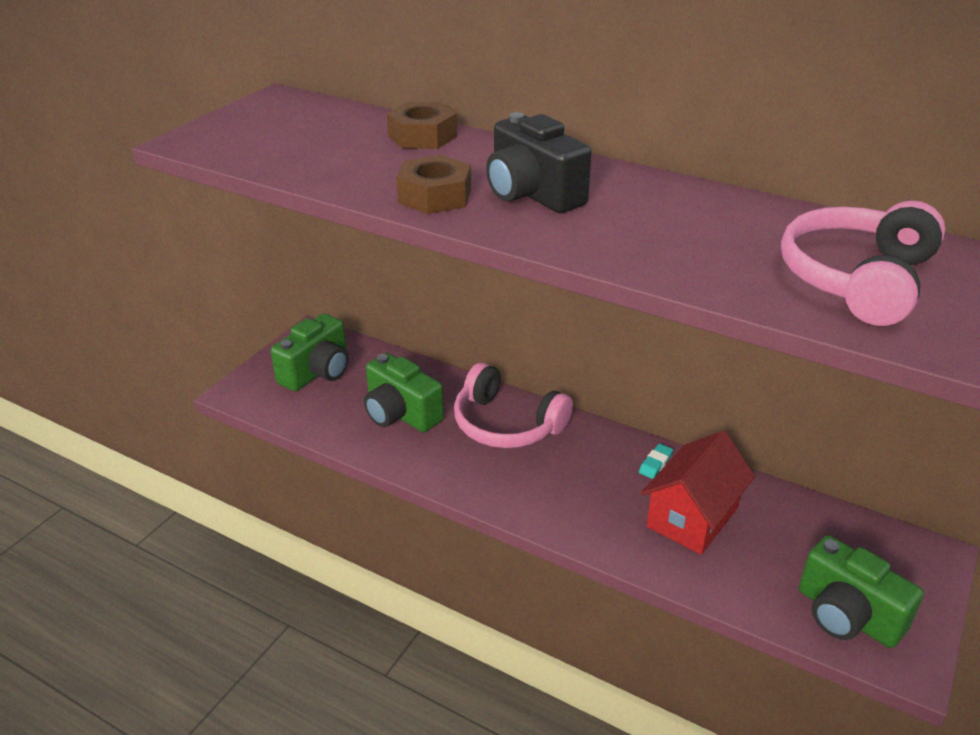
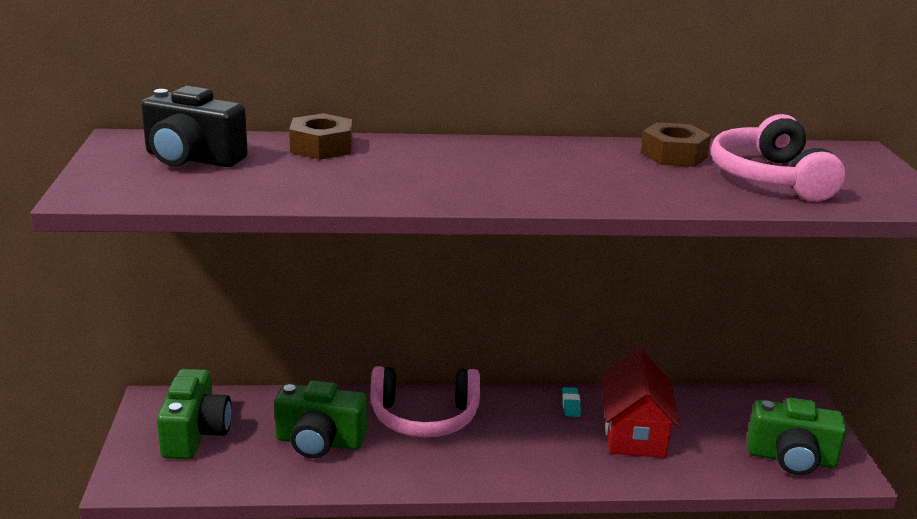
camera: 35 degrees left, 10 degrees down
(435, 196) = (407, 189): brown nut -> brown nut (673, 155)
(532, 194) = (482, 172): black camera -> black camera (192, 159)

